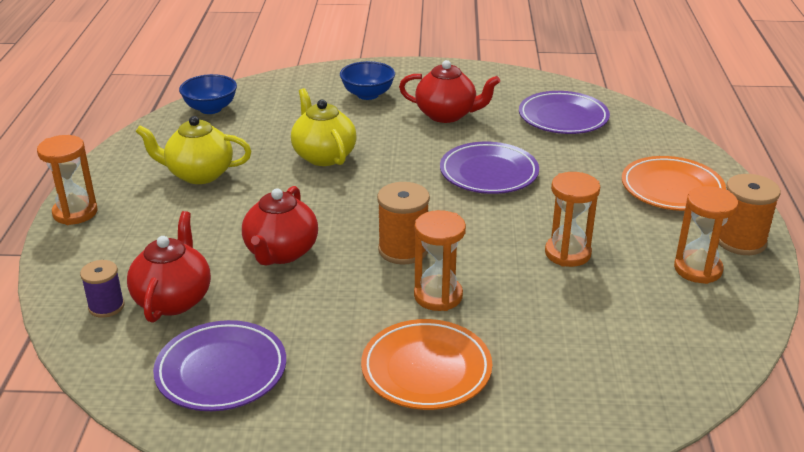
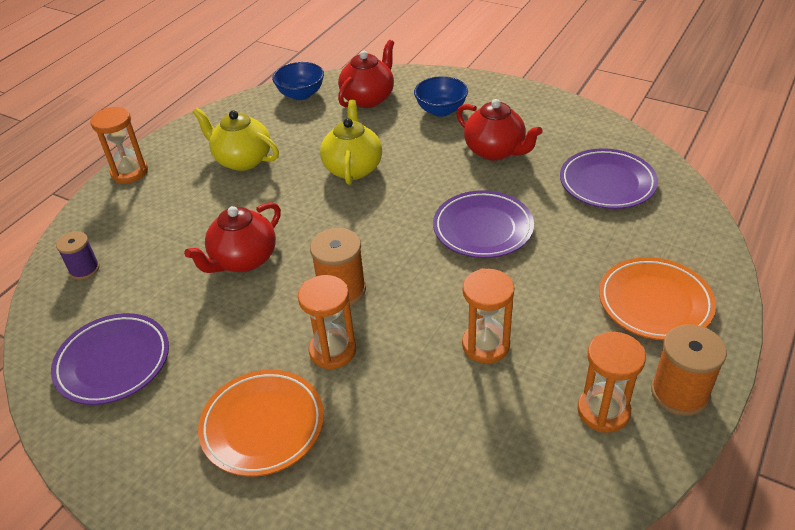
camera: 30 degrees right, 10 degrees up
(173, 299) = (133, 279): red teapot -> red teapot (368, 98)

